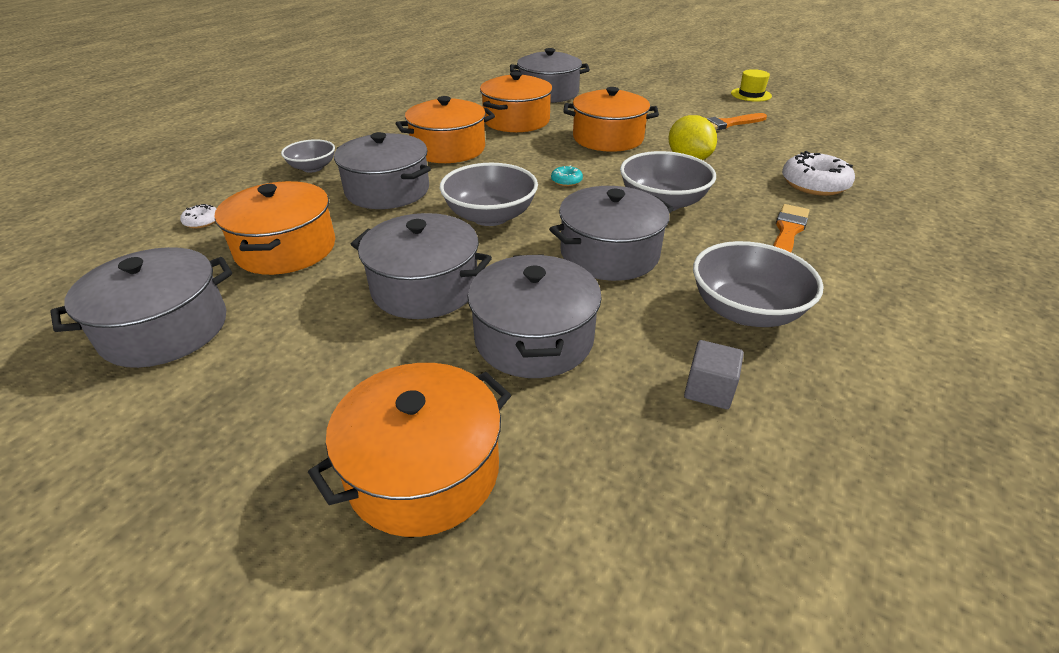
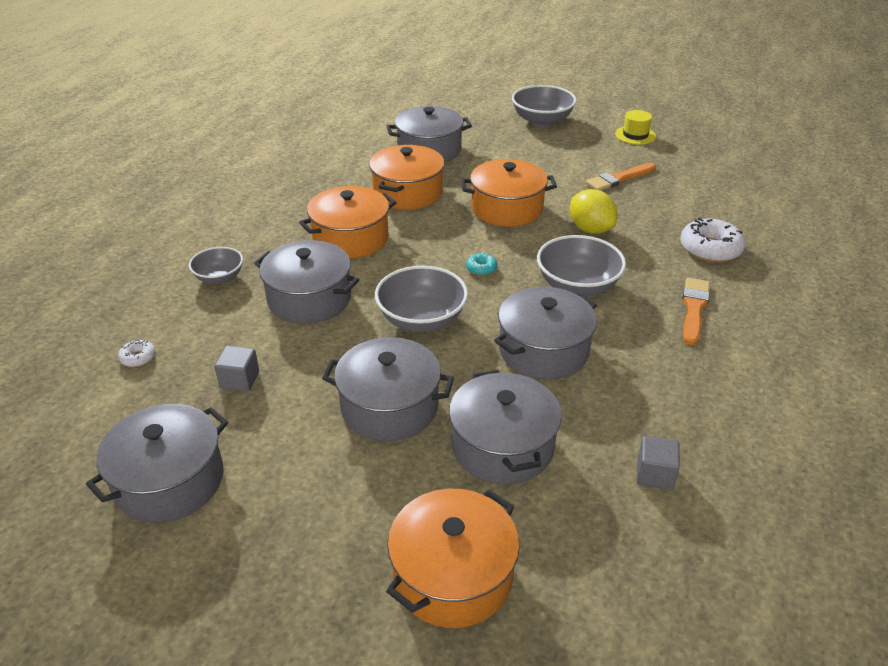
camera: 10 degrees left, 0 degrees up
(286, 249) = (239, 380): orange pot -> grey cube
(745, 311) = (671, 396): grey bowl -> grey bowl (542, 121)

